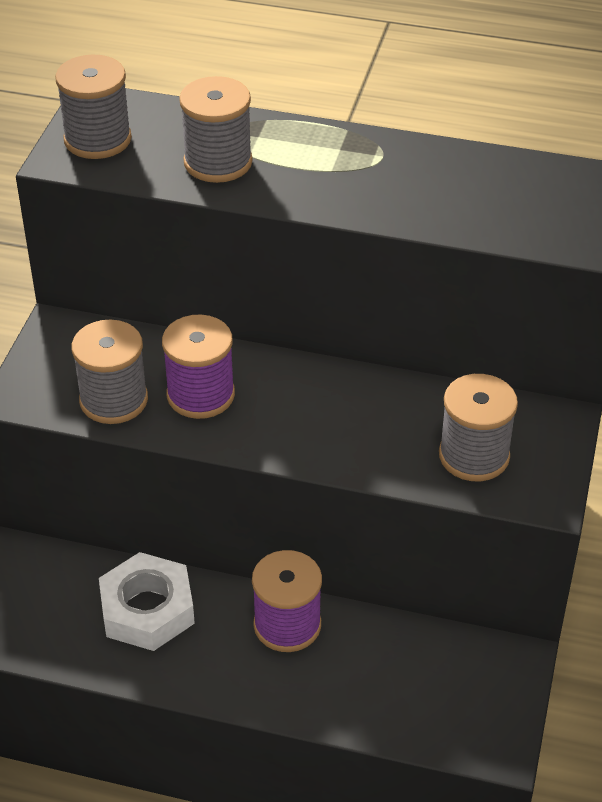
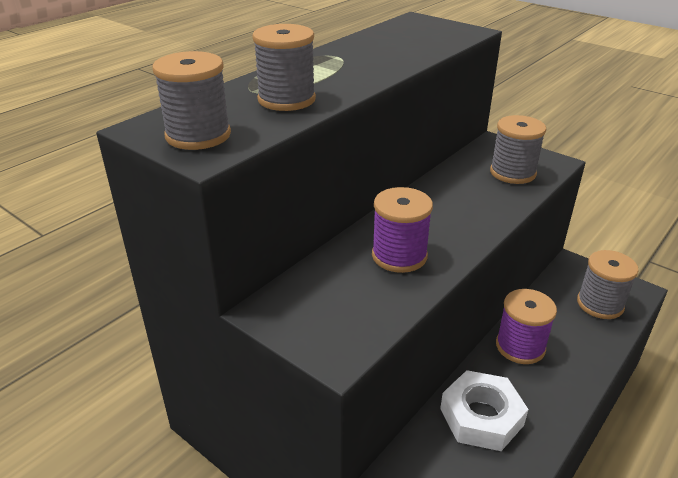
camera: 65 degrees left, 10 degrees down
(114, 400) = (378, 299): grey spool -> grey spool (600, 304)

